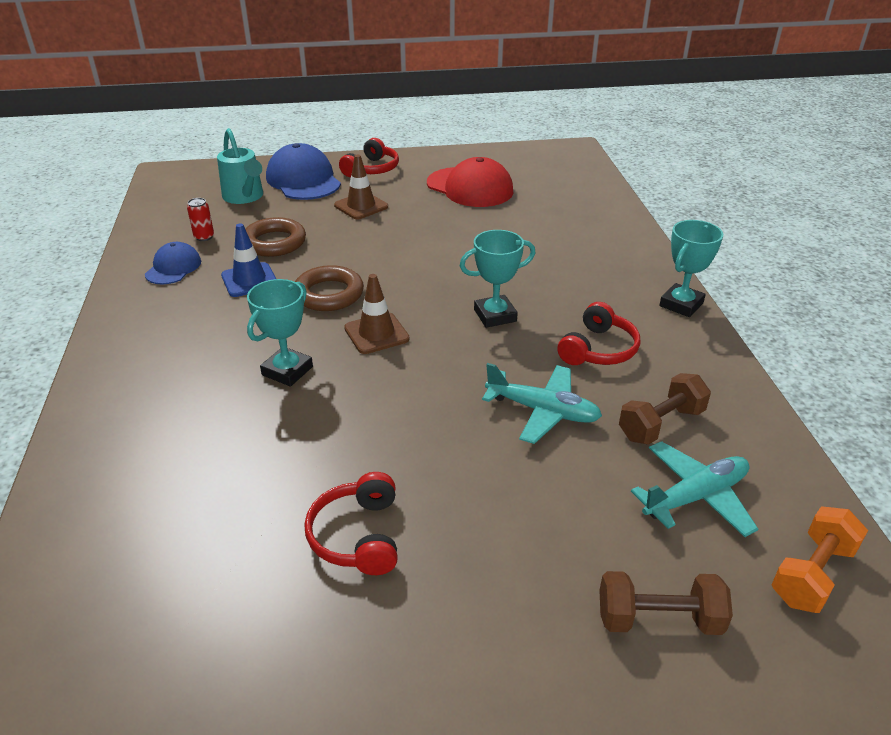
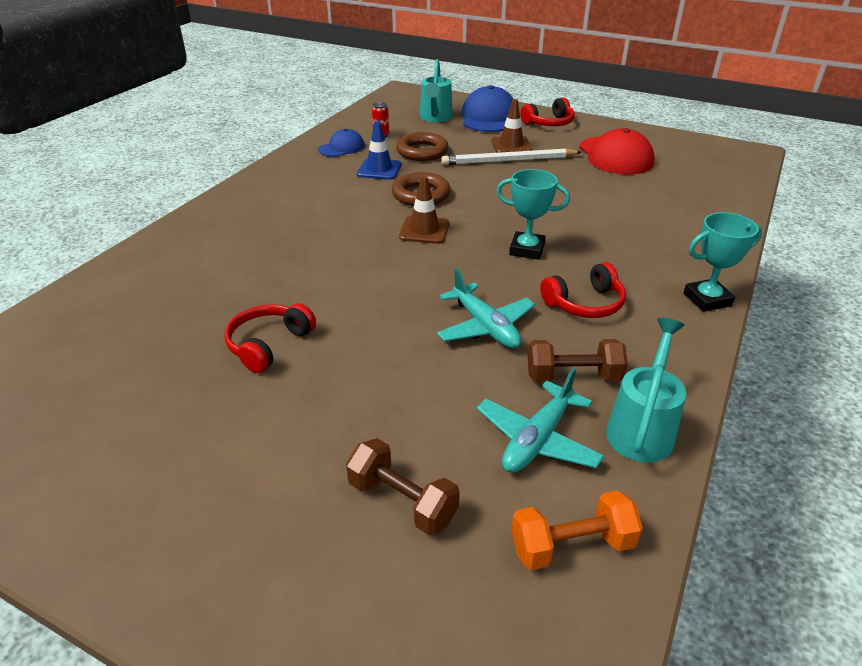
camera: 35 degrees right, 0 degrees up
(287, 371) = (339, 231): turquoise trophy -> none
(376, 224) = (508, 161): none -> white pencil
(695, 497) = (537, 439): turquoise plane -> turquoise plane turned 120 degrees clockwise
(754, 444) = (642, 429): none -> turquoise watering can

